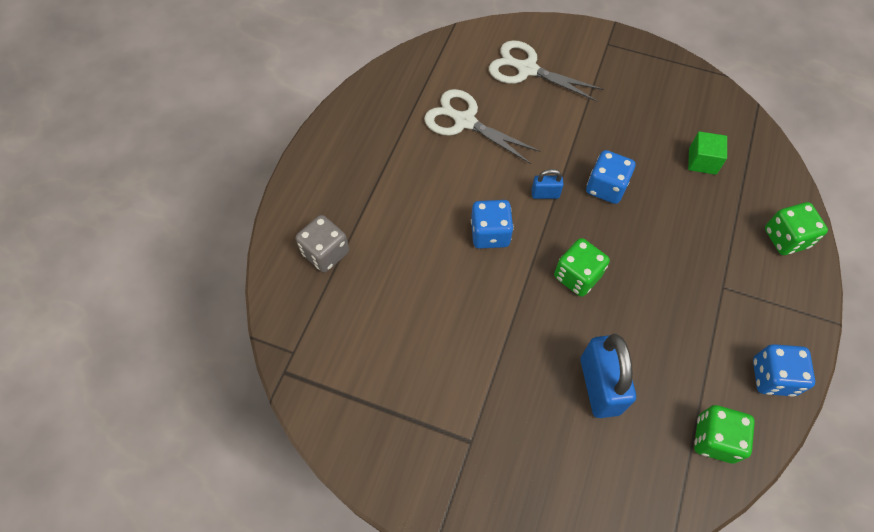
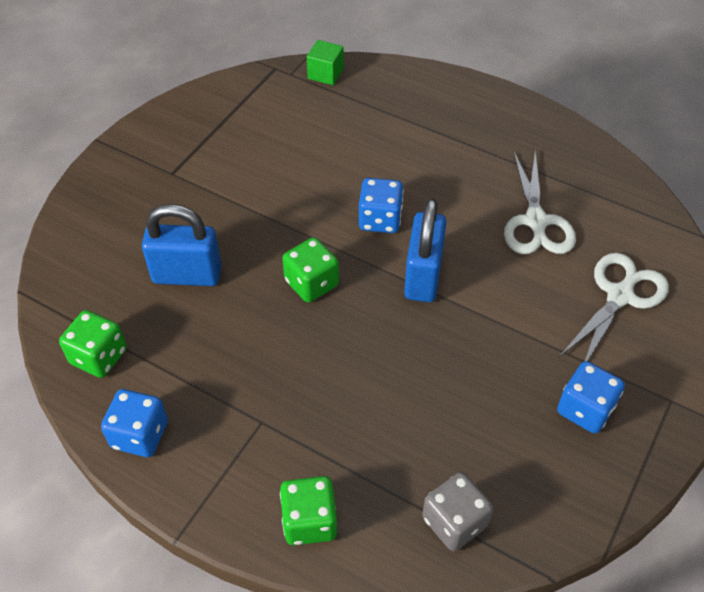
camera: 100 degrees right, 10 degrees down
(325, 253) = (384, 99): grey dice -> grey dice (454, 522)
(465, 121) = (536, 221): white scissors -> white scissors turned 135 degrees clockwise
(545, 194) = (423, 276): blue padlock -> blue padlock, size x2.05
(606, 187) = (423, 337): blue dice -> blue dice (585, 409)
(702, 161) = (448, 458): green cube -> green cube (325, 73)

